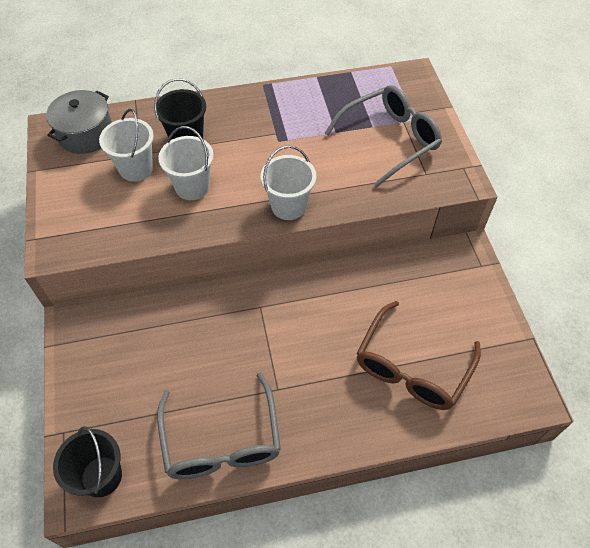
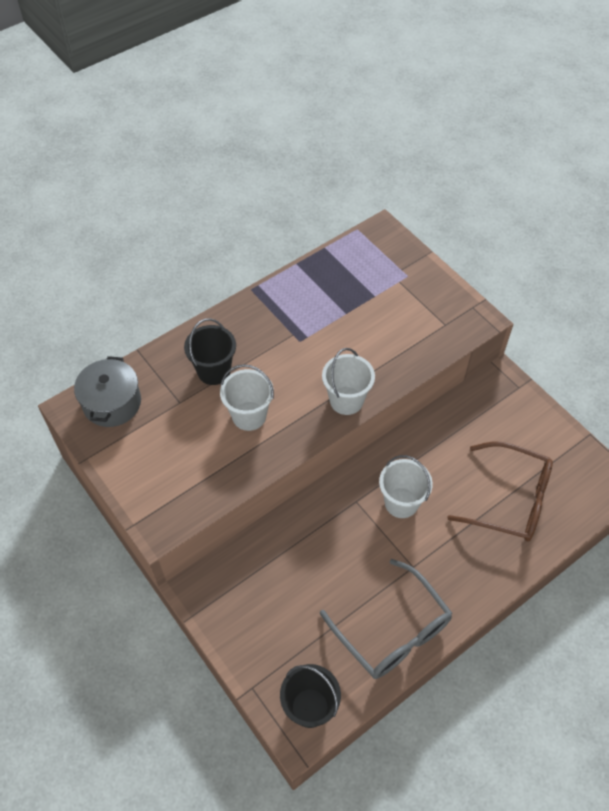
camera: 25 degrees left, 0 degrees up
(136, 168) = (184, 418): white bucket -> white bucket (401, 502)
(390, 140) = (397, 303): grey glasses -> none
(412, 367) = (510, 500): brown glasses -> brown glasses turned 75 degrees counterclockwise

